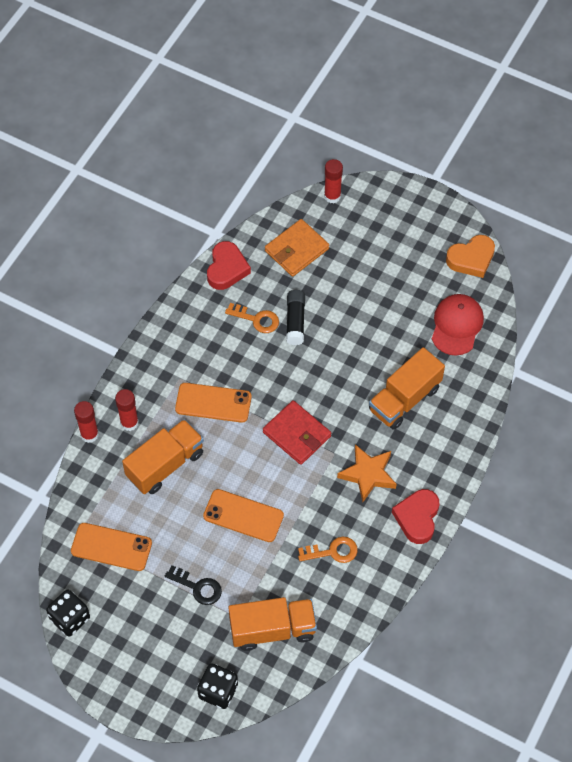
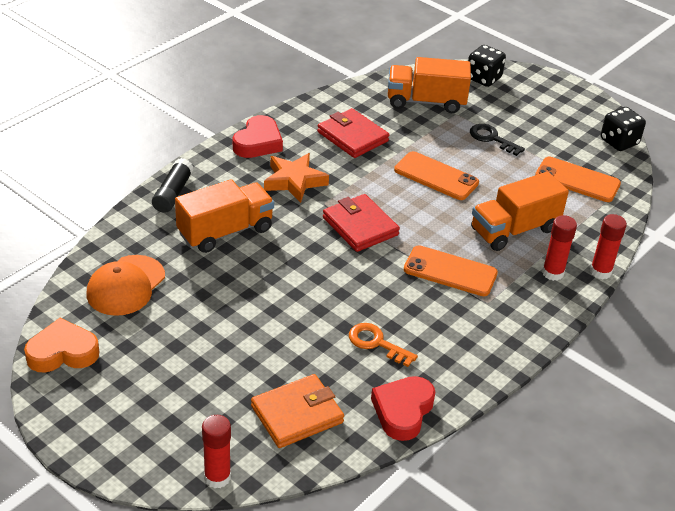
camera: 170 degrees left, 20 degrees down
(295, 321) = (327, 331): black glue stick -> black glue stick (173, 193)
(332, 551) = (352, 136): orange key -> red wallet
(456, 325) = (126, 285): red cap -> orange cap

